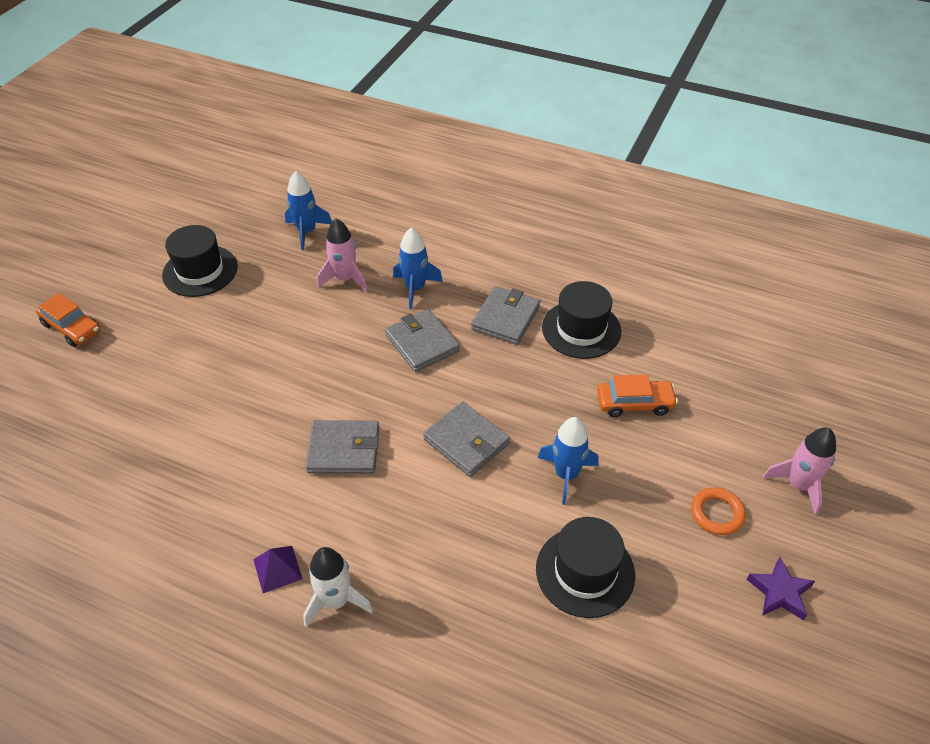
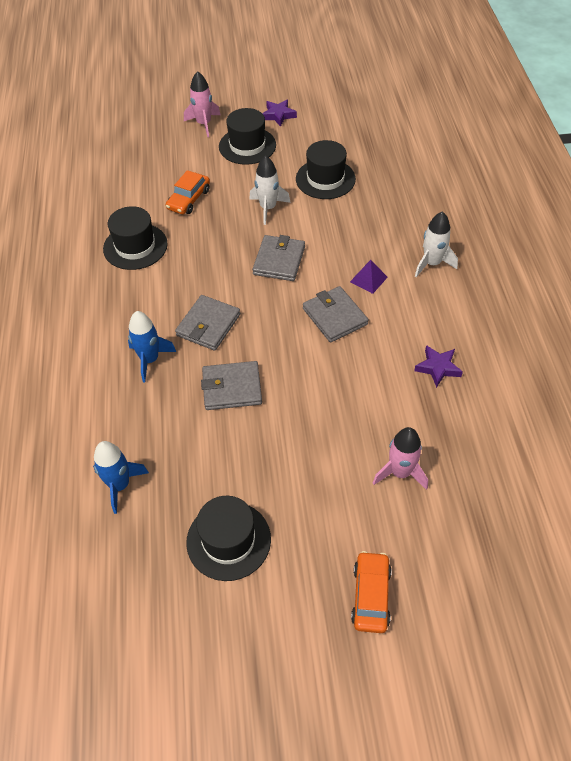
camera: 120 degrees left, 5 degrees up
(197, 503) = (438, 368): none -> purple star
(277, 569) = (439, 299): purple pyramid -> purple pyramid (368, 279)
(345, 279) = (168, 414): pink rocket -> pink rocket (400, 472)
(505, 318) = (149, 290): grey wallet -> grey wallet (232, 388)
(566, 475) = (268, 208): blue rocket -> white rocket
(634, 403) = (188, 199): orange car -> orange car turned 120 degrees counterclockwise
(717, 513) = (247, 146): orange ring -> black hat

